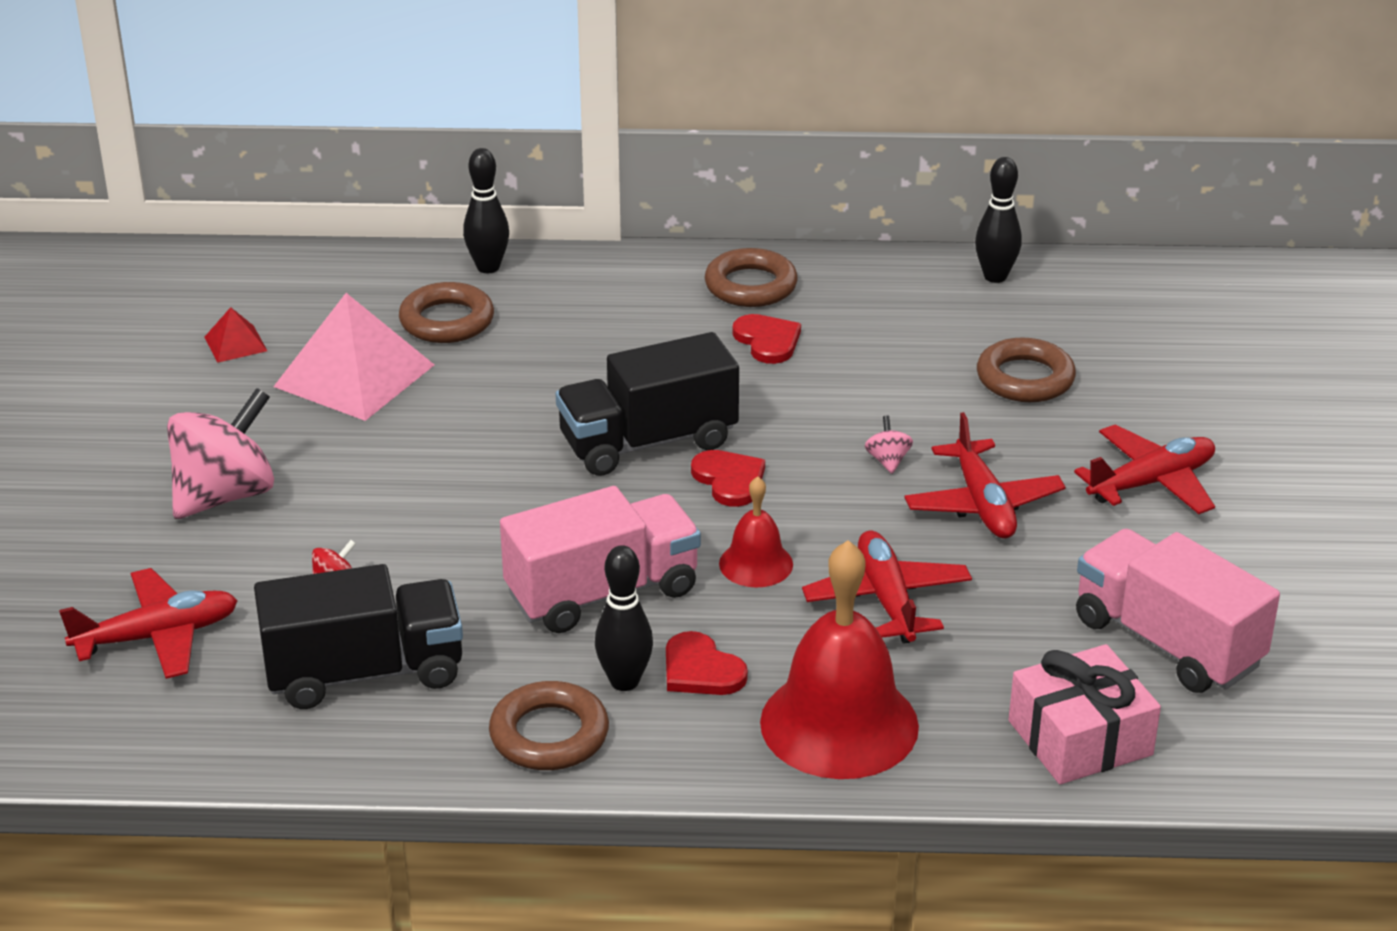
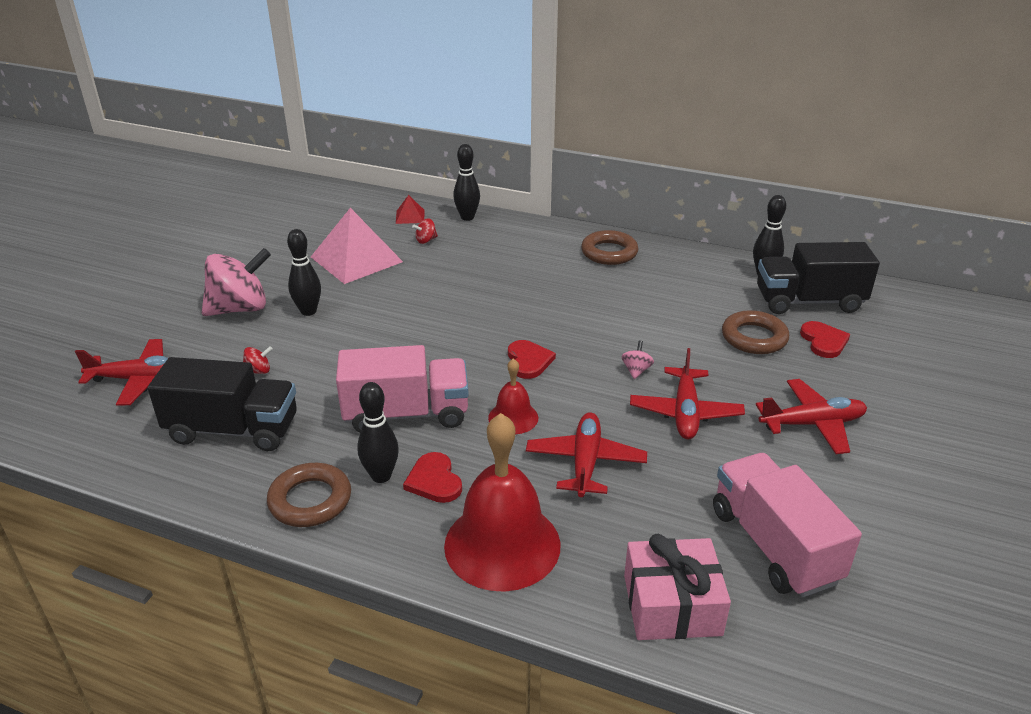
camera: 20 degrees right, 0 degrees up
(235, 343) = (308, 232): red pyramid -> red pyramid (410, 216)
(341, 476) = (308, 311): none -> black bowling pin
(447, 321) = (426, 240): brown ring -> red spinning top
(648, 442) = (493, 328): black truck -> black truck (808, 301)
(767, 341) = (601, 284): red heart -> red heart (823, 341)

